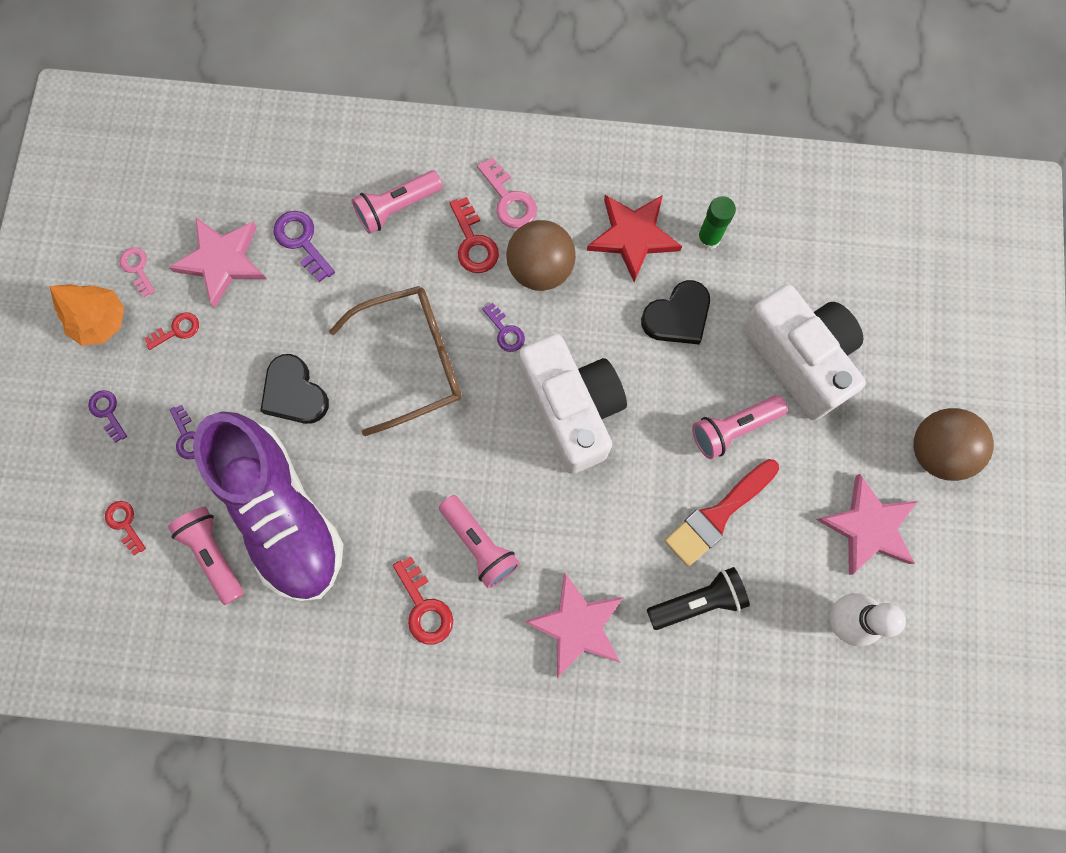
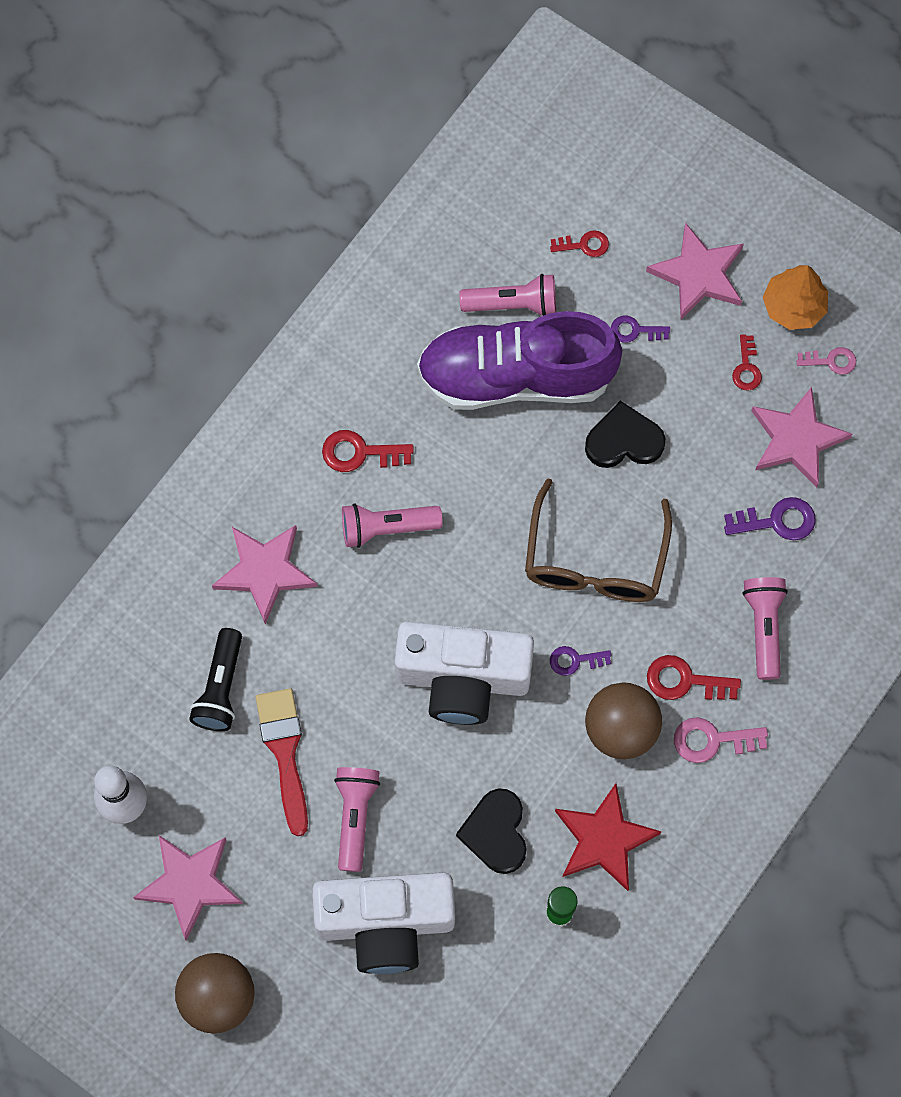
camera: 120 degrees right, 5 degrees down
(107, 412) = (698, 274): purple key -> pink star

